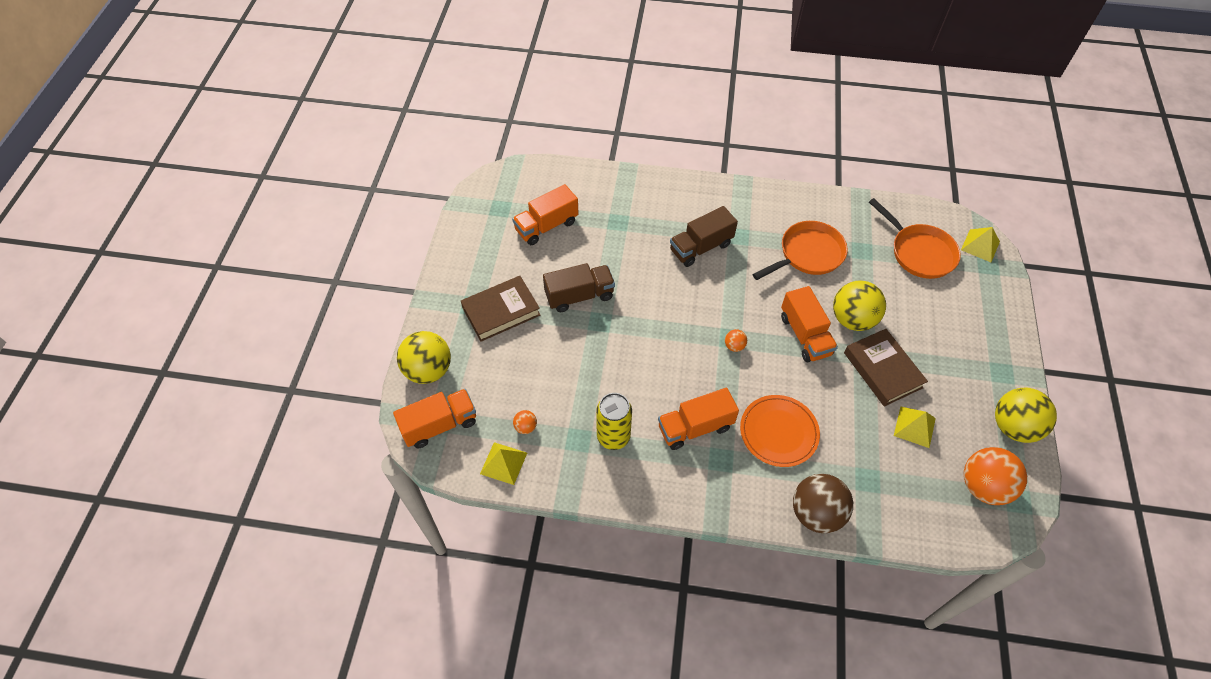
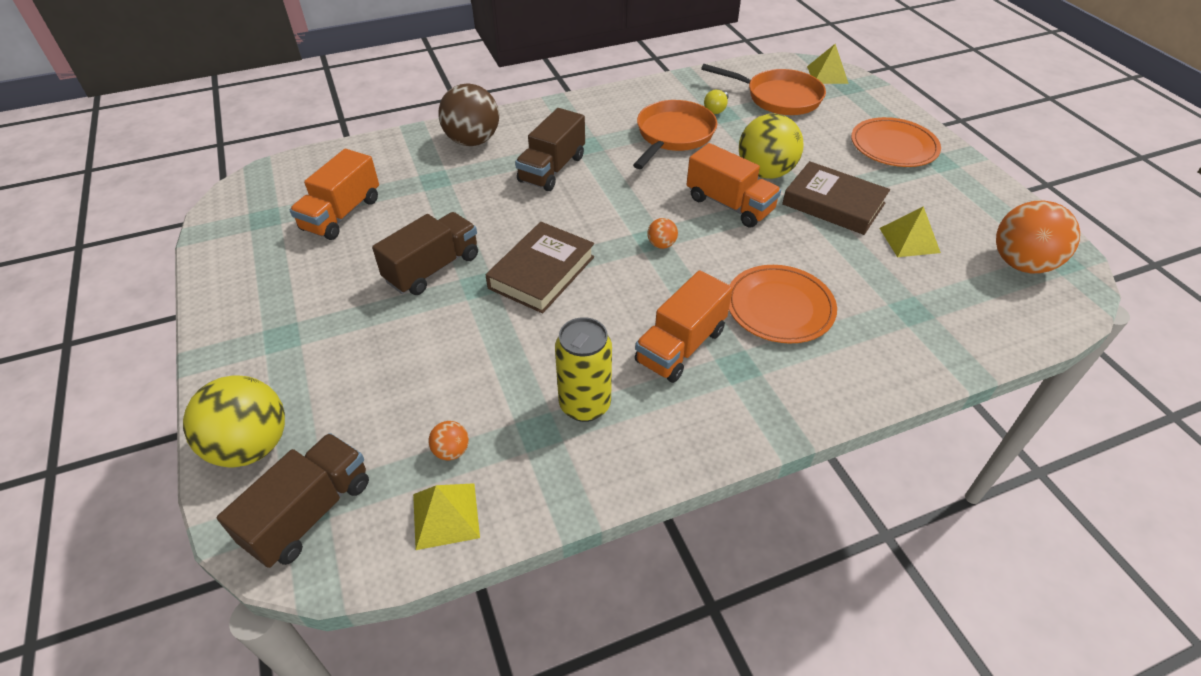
camera: 30 degrees left, 10 degrees down
(439, 425) = (309, 513): orange truck -> brown truck
(501, 311) = (330, 327): brown book -> brown book (542, 272)
(816, 513) = (890, 371): brown ball -> brown ball (472, 141)
(859, 243) = (716, 109): none -> yellow light bulb
(975, 341) = (893, 146): none -> orange plate
(1013, 427) = (994, 201): yellow ball -> none

